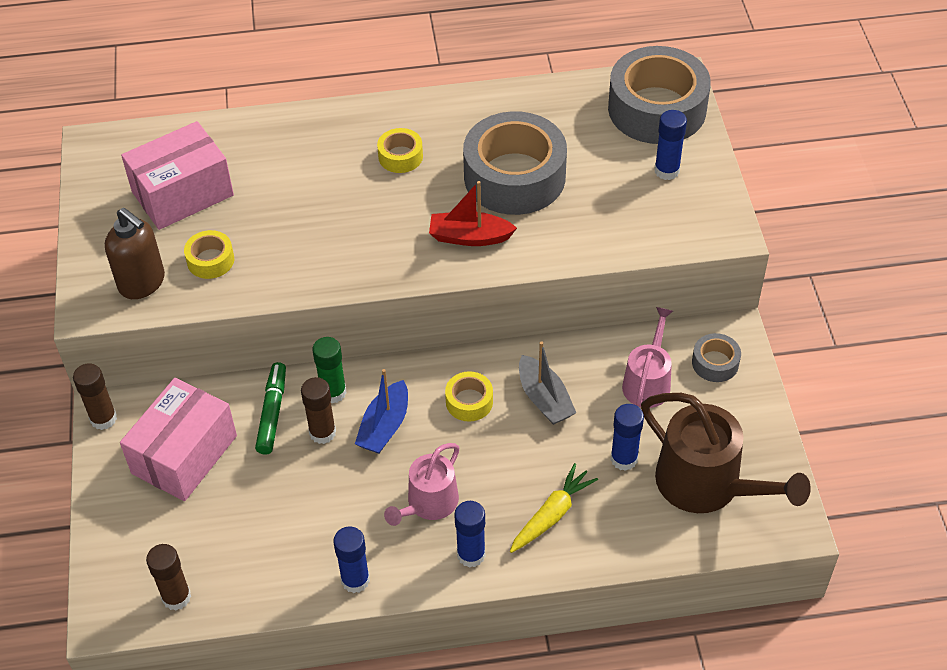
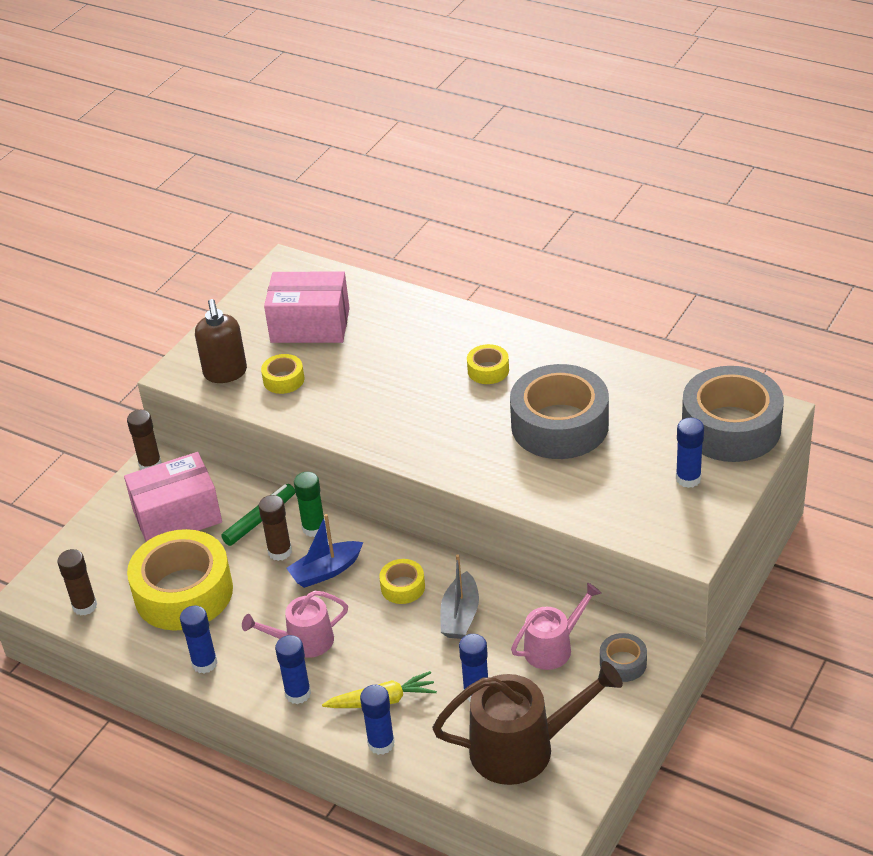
camera: 40 degrees right, 10 degrees down
(266, 525) = (183, 592): none -> yellow tape
(470, 237) = (480, 452): red boat -> none
(588, 554) = (381, 743): none -> blue glue stick
(706, 484) = (522, 748): brown watering can -> brown watering can turned 90 degrees counterclockwise

